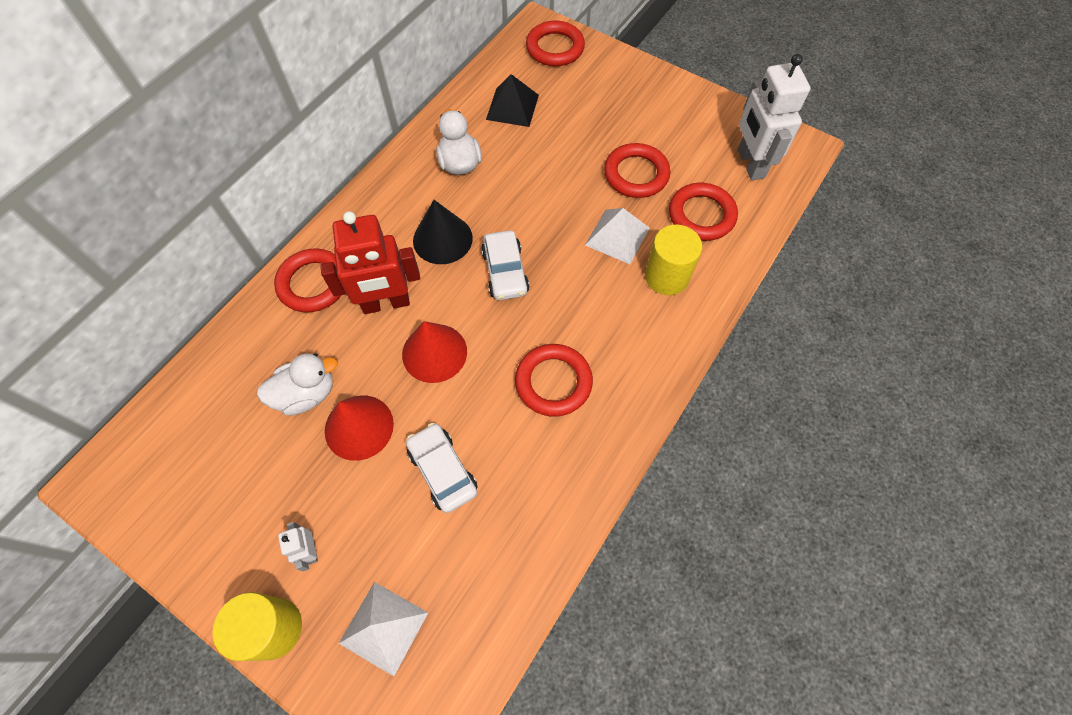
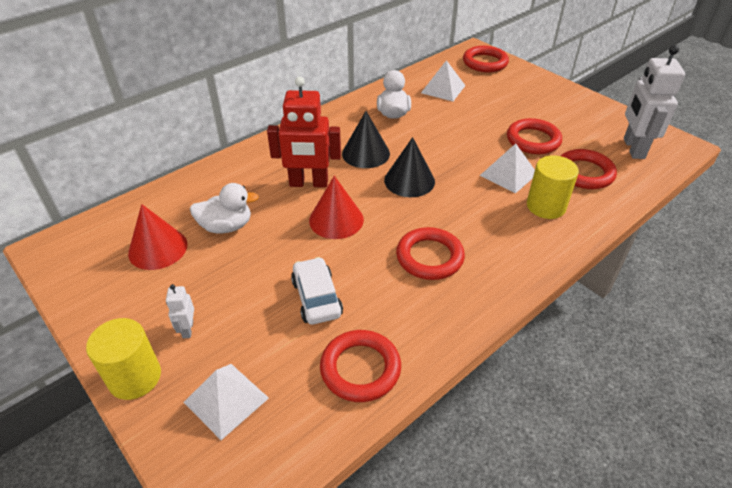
camera: 15 degrees right, 20 degrees down
(313, 283) = (258, 162): red ring -> red ring (360, 369)
(359, 427) = (259, 255): red cone -> red cone (158, 248)
(505, 272) = (409, 180): white car -> black cone
(512, 107) = (443, 89): black pyramid -> white pyramid

